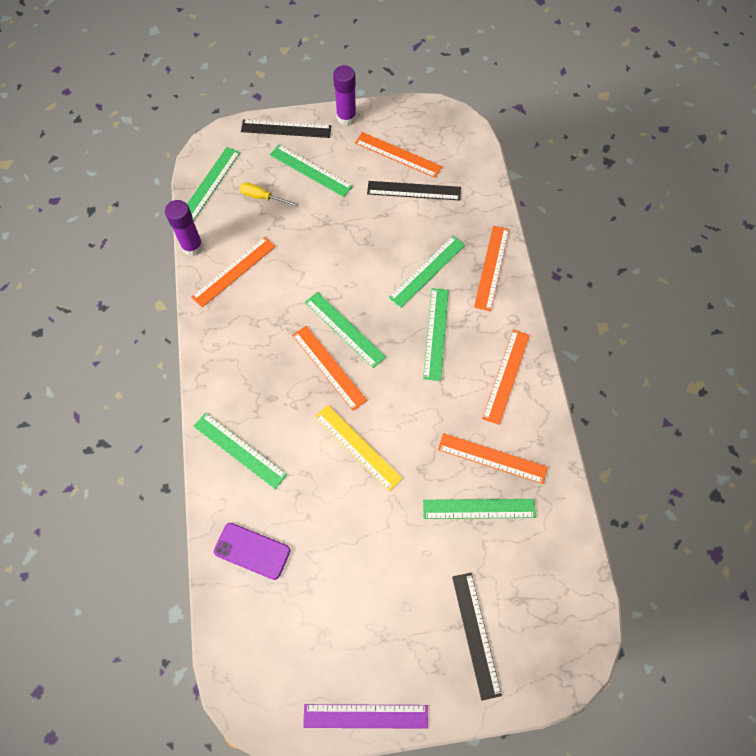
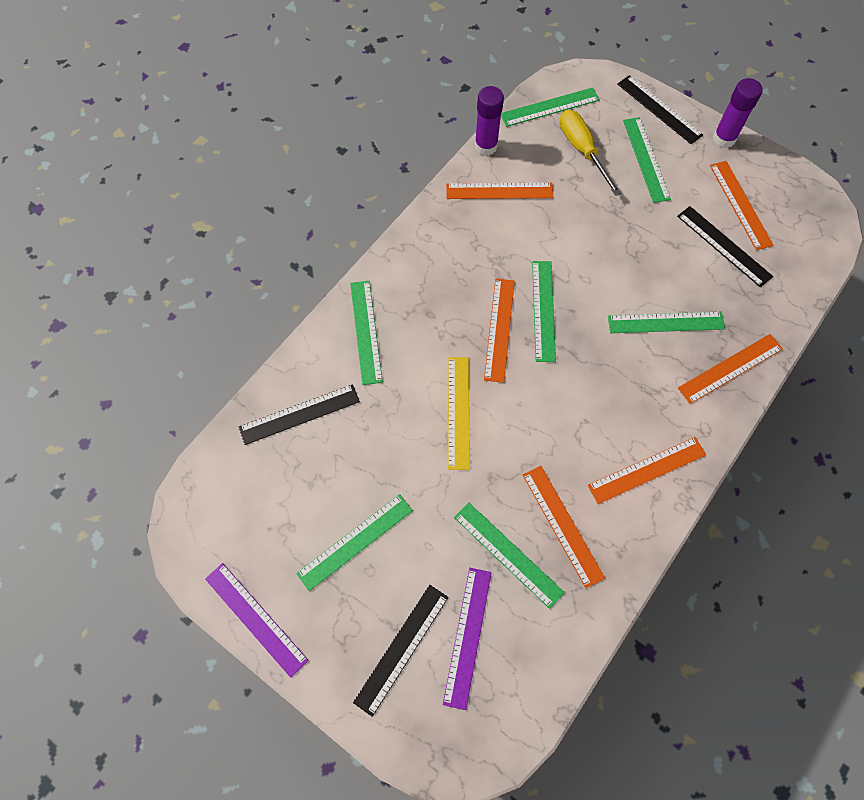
camera: 45 degrees right, 0 degrees up
(252, 551) = (299, 414): purple phone -> black ruler
(262, 197) = (582, 150): yellow screwdriver -> yellow screwdriver, size x1.58
(436, 333) = (620, 380): green ruler -> green ruler (355, 541)
(506, 584) = (468, 636): none -> purple ruler

